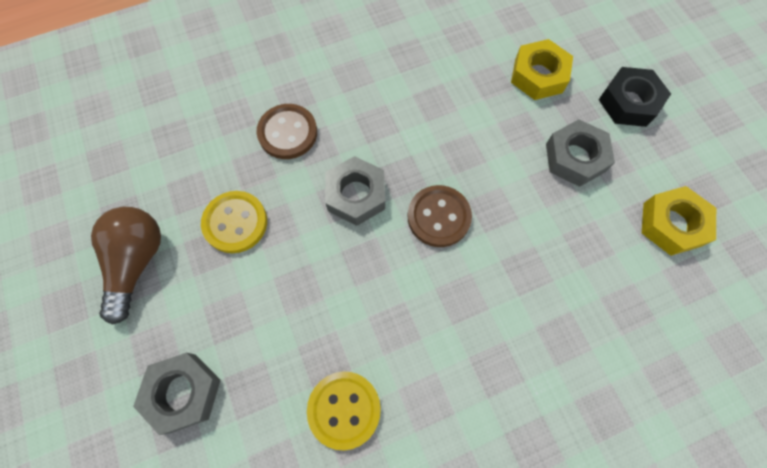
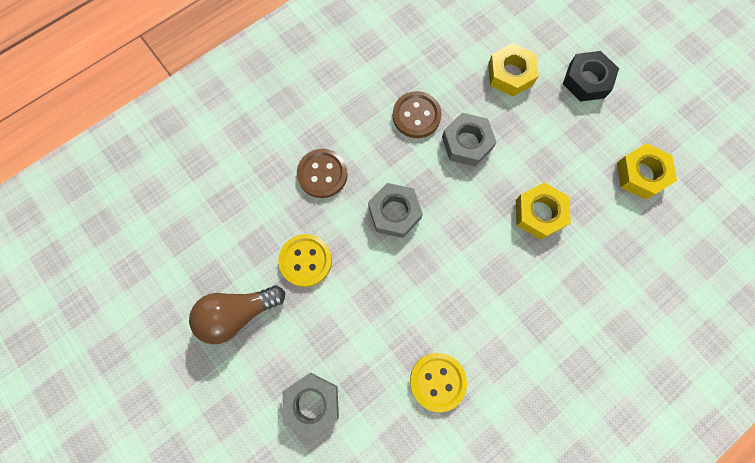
camera: 15 degrees left, 5 degrees up
(137, 262) = (238, 313): brown light bulb -> brown light bulb turned 105 degrees counterclockwise
(438, 217) = (464, 214): brown button -> brown button (416, 116)
(530, 239) = (539, 213): none -> yellow nut
(575, 157) = (556, 138): grey nut -> grey nut (467, 143)

